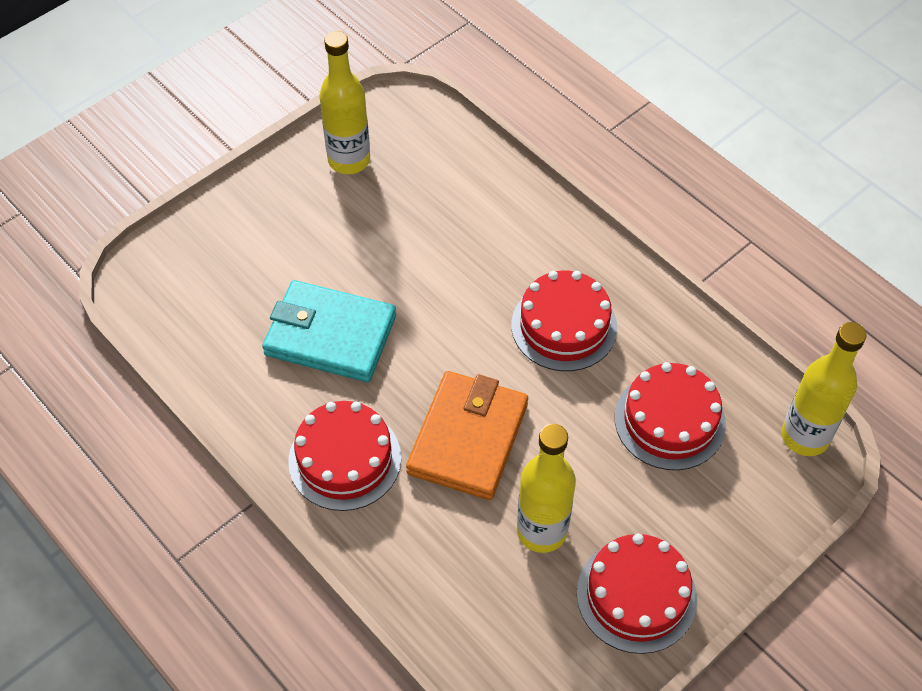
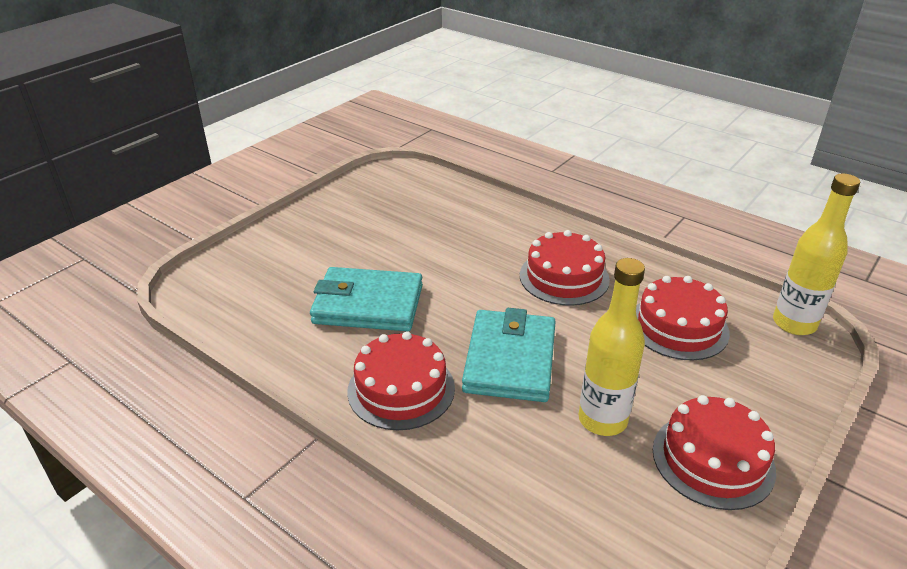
camera: 10 degrees left, 20 degrees down
(349, 160) = (360, 201): yellow bottle -> none
(467, 438) = (510, 360): orange wallet -> turquoise wallet

